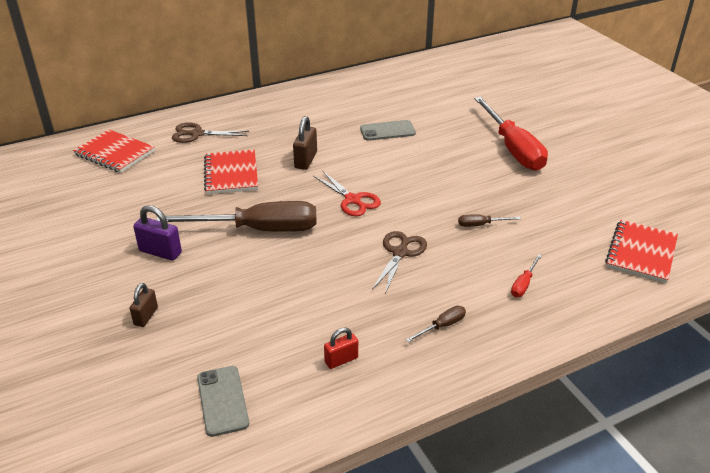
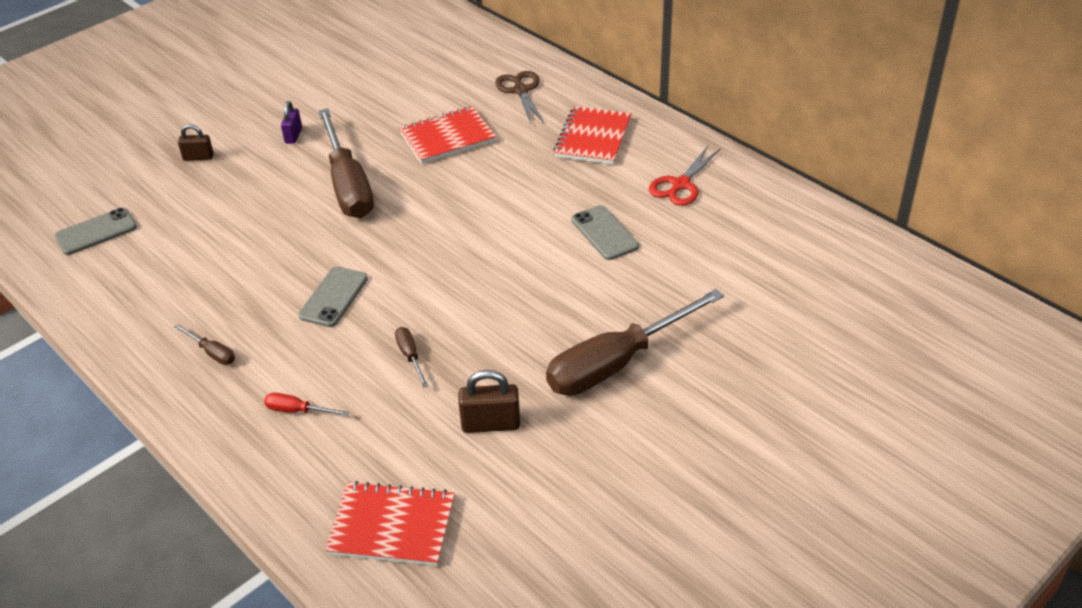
camera: 75 degrees right, 5 degrees up
(115, 153) = (456, 53): red notebook -> red notebook (593, 138)
(160, 252) = (293, 135): purple padlock -> purple padlock, size x0.66
(306, 160) = (500, 182): brown padlock -> brown padlock (491, 424)
(341, 360) = (153, 290): red padlock -> none
(353, 200) = (427, 238): red scissors -> red scissors (680, 185)
(400, 253) = (334, 297): brown scissors -> grey phone
(513, 149) = (616, 363): red screwdriver -> brown screwdriver

